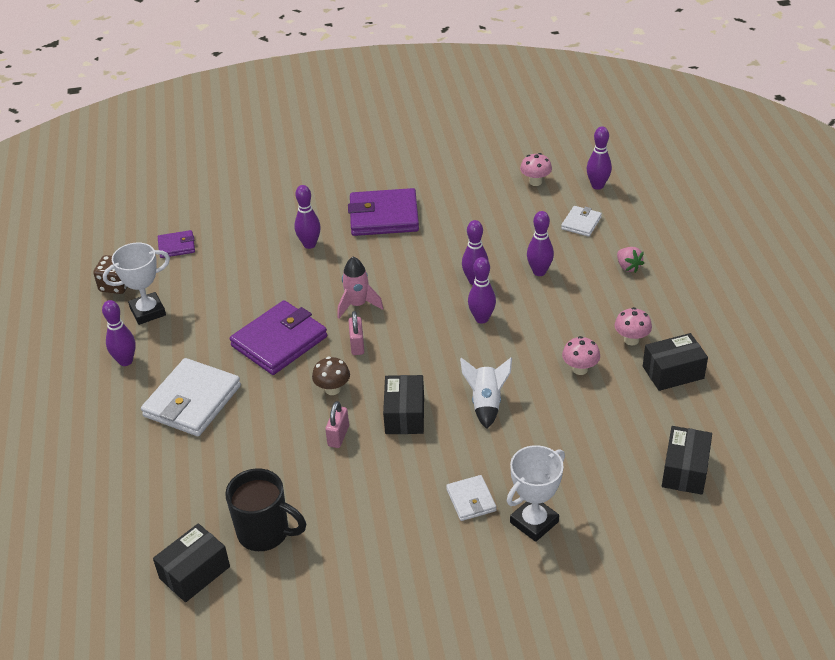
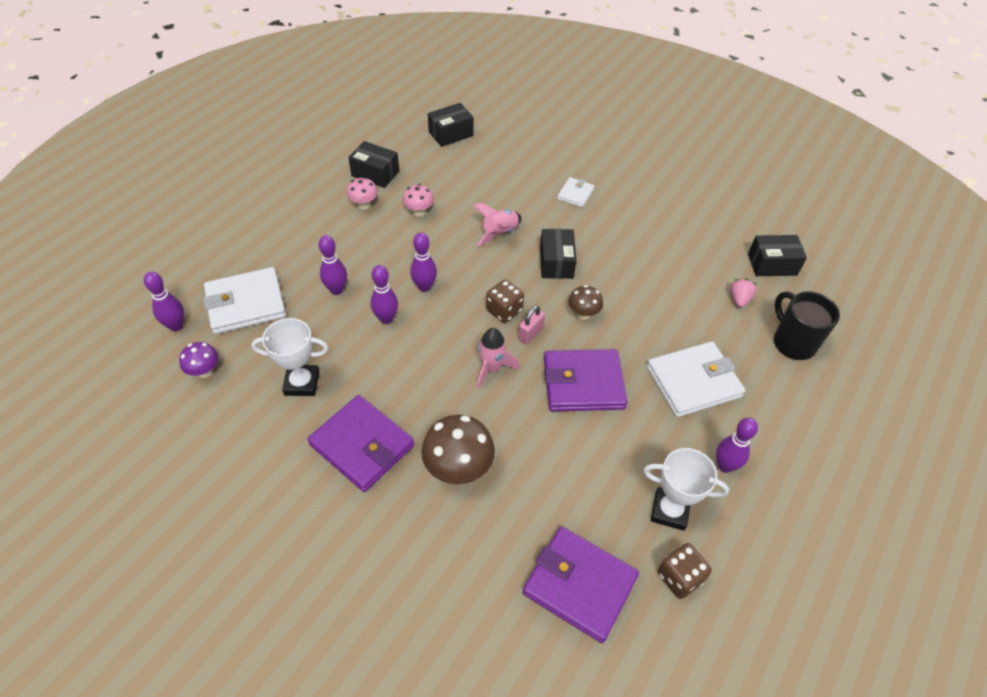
camera: 140 degrees left, 10 degrees up
(176, 246) = (579, 585): purple wallet -> purple wallet, size x1.94
(265, 533) = (711, 257): black mug -> black mug (793, 342)
(309, 244) = (458, 469): purple bowling pin -> brown mushroom
(338, 436) = (612, 280): pink padlock -> none
(398, 346) = (504, 310): none -> brown dice
(404, 415) = (556, 262): black box -> black box turned 45 degrees counterclockwise
(486, 403) = (499, 233): white rocket -> pink rocket
(534, 522) = (556, 164): white trophy -> white trophy (302, 383)
(535, 182) = (204, 371): pink mushroom -> purple mushroom
(581, 223) = (246, 304): white wallet -> white wallet, size x1.94
(628, 267) = (281, 247): pink strawberry -> pink strawberry (739, 299)

